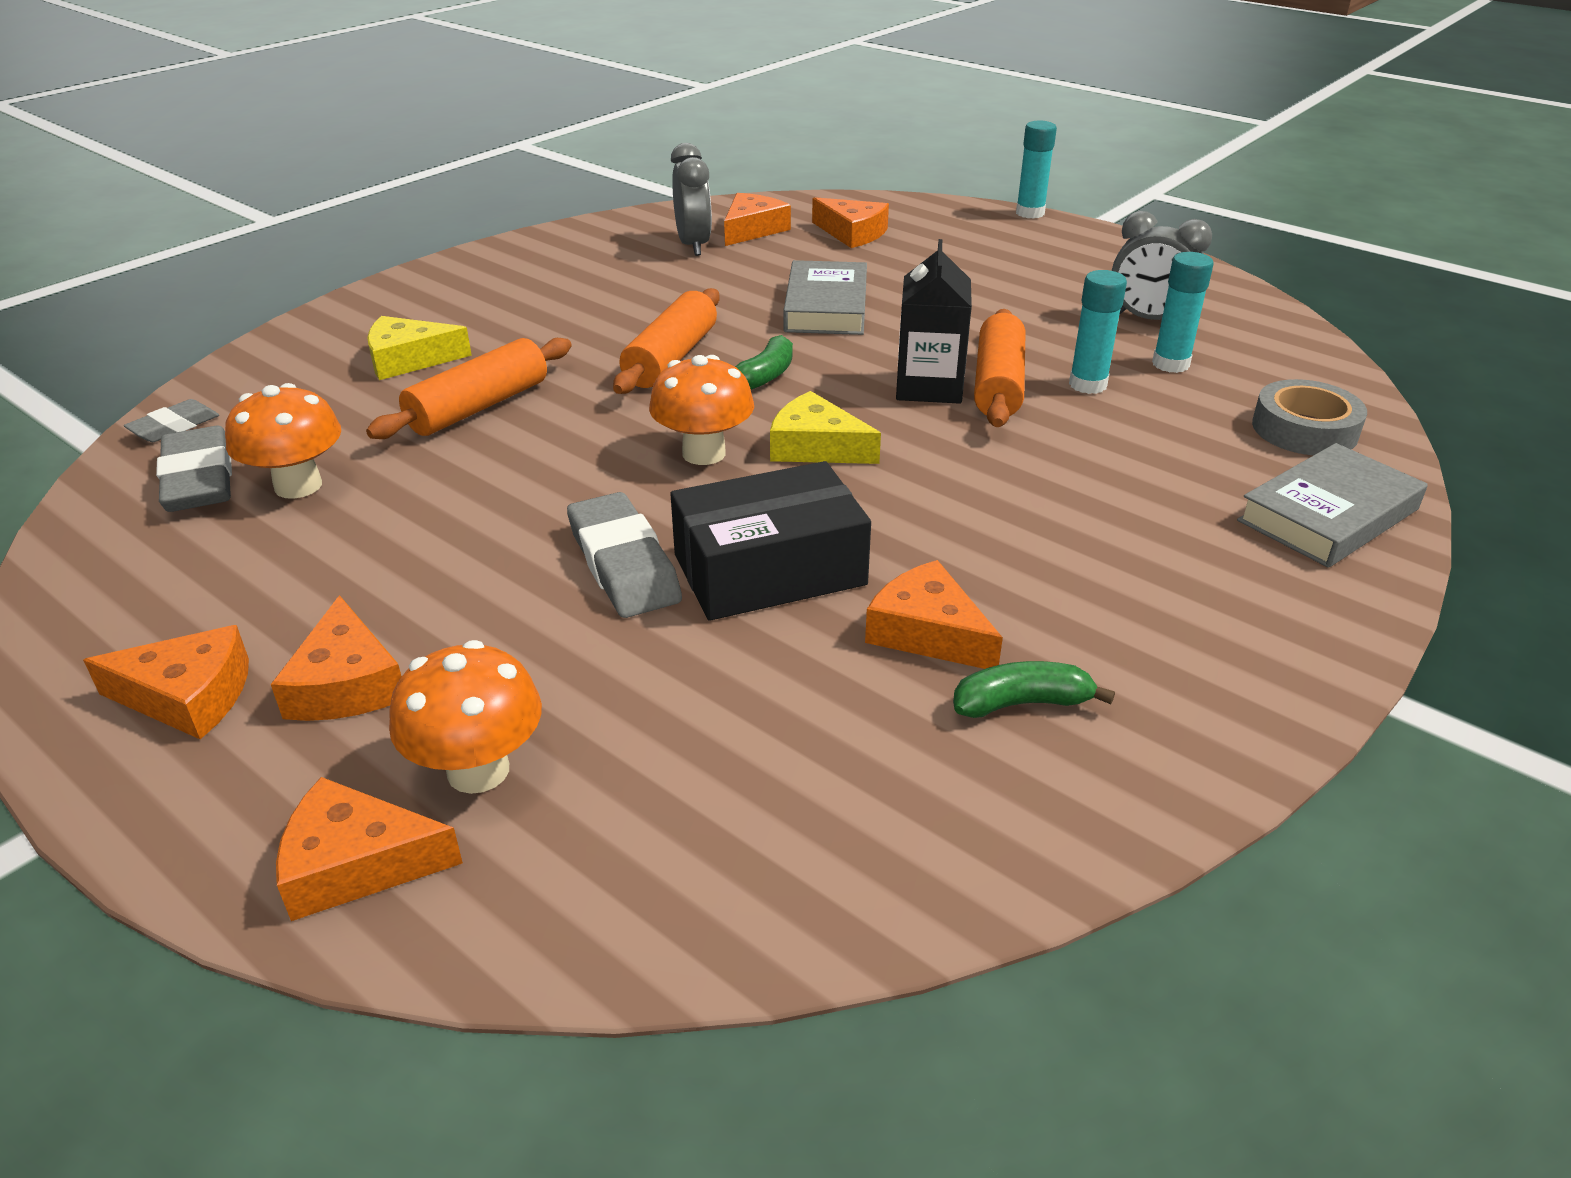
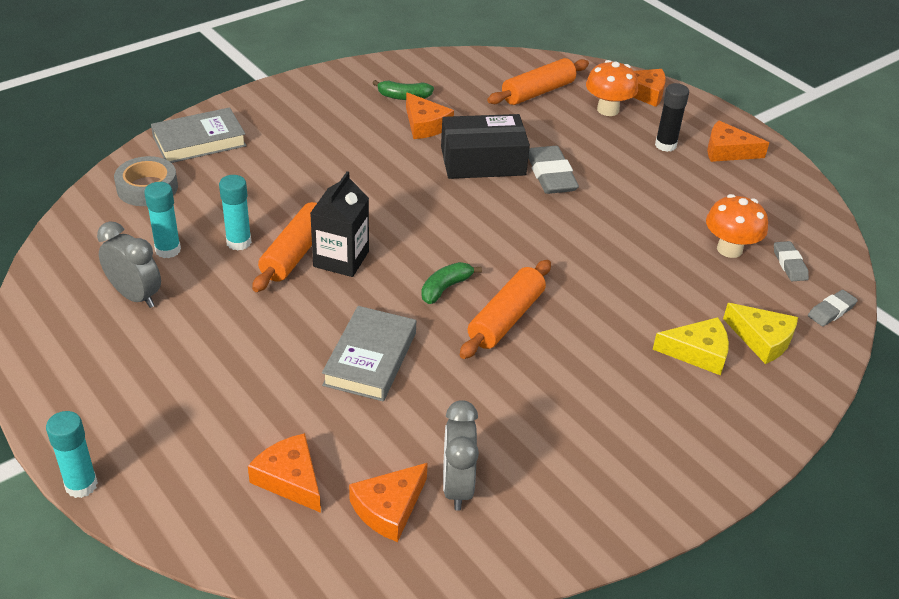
camera: 170 degrees left, 5 degrees up
(199, 479) = (789, 264): grey eraser -> grey eraser, size x0.57
(346, 684) = (665, 145): orange cheese -> black glue stick
(478, 407) = (638, 294): orange rolling pin -> orange rolling pin (538, 92)
(704, 453) = (499, 232): orange mushroom -> none
(816, 447) = (434, 225): yellow cheese -> yellow cheese (762, 339)

